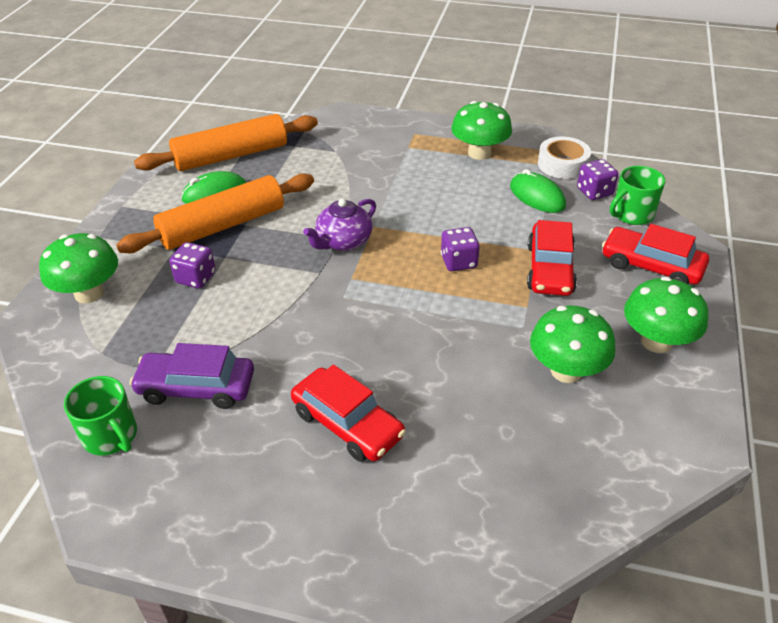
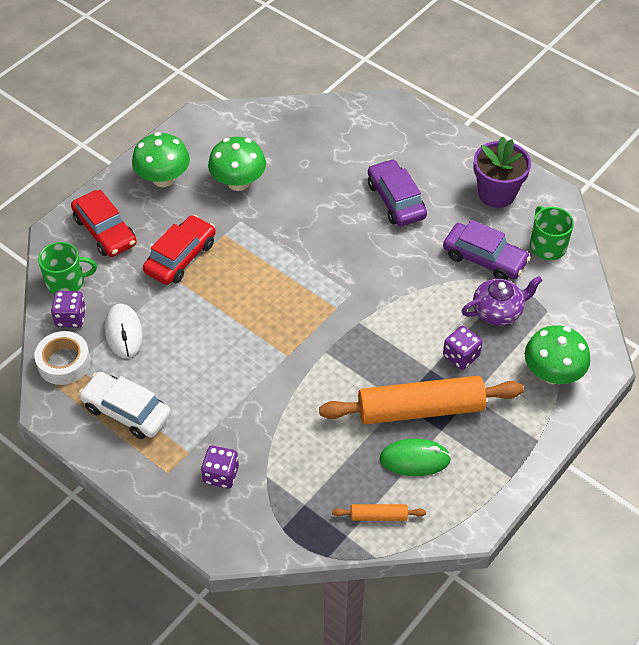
camera: 155 degrees left, 10 degrees up
(203, 491) = (496, 194): none -> purple flower pot
(231, 156) = (378, 516): orange rolling pin -> orange rolling pin, size x0.43
(343, 242) = (323, 347): purple teapot -> purple teapot (498, 311)
(347, 424) = (396, 200): red car -> purple car
(458, 262) = (243, 290): purple dice -> purple dice (221, 475)
(479, 153) = (126, 411): green mushroom -> white car
(537, 196) = (124, 332): green mouse -> white mouse

